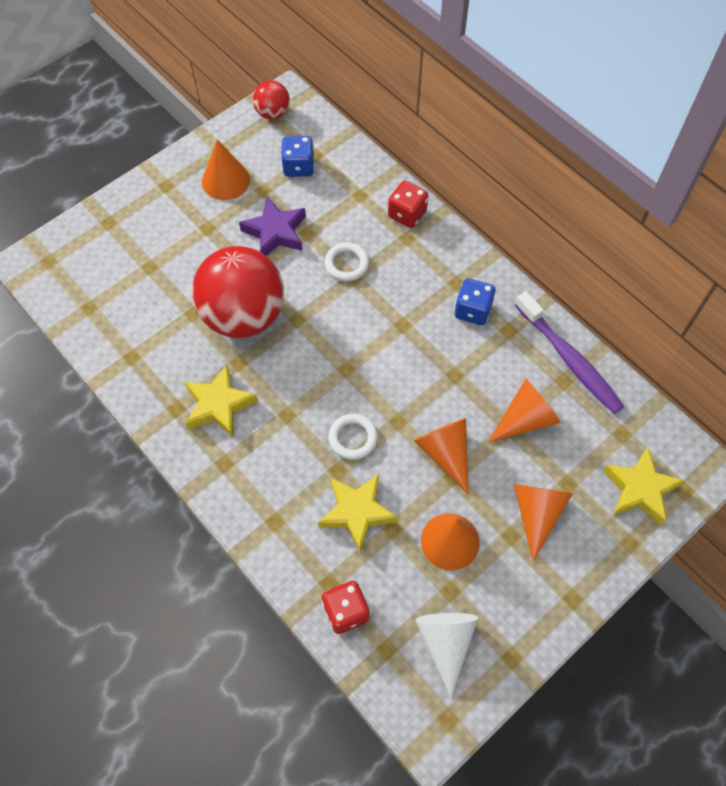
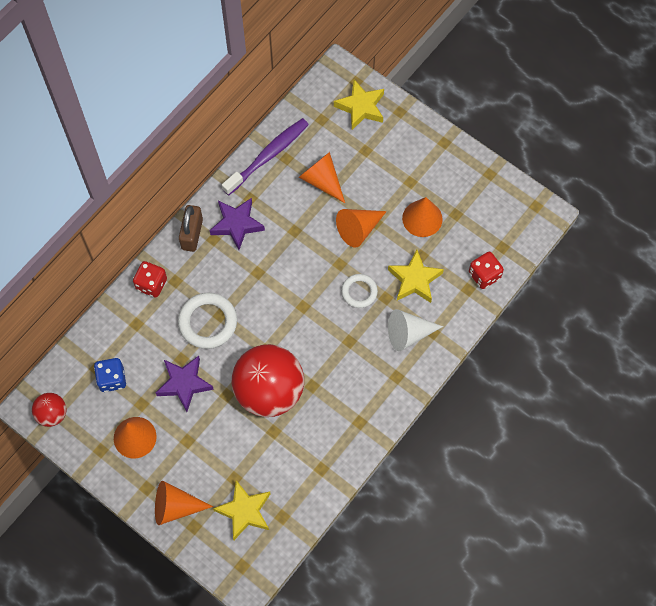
camera: 100 degrees left, 5 degrees up
(219, 405) = (351, 391): yellow star -> yellow star (244, 511)
(347, 264) = (208, 322): white ring -> white ring, size x1.62
(446, 642) = (489, 213): white cone -> white cone (408, 334)
(466, 262) = (192, 234): none -> brown padlock
(472, 311) = (237, 224): blue dice -> purple star
(537, 513) = (391, 167): orange cone -> orange cone (175, 507)

